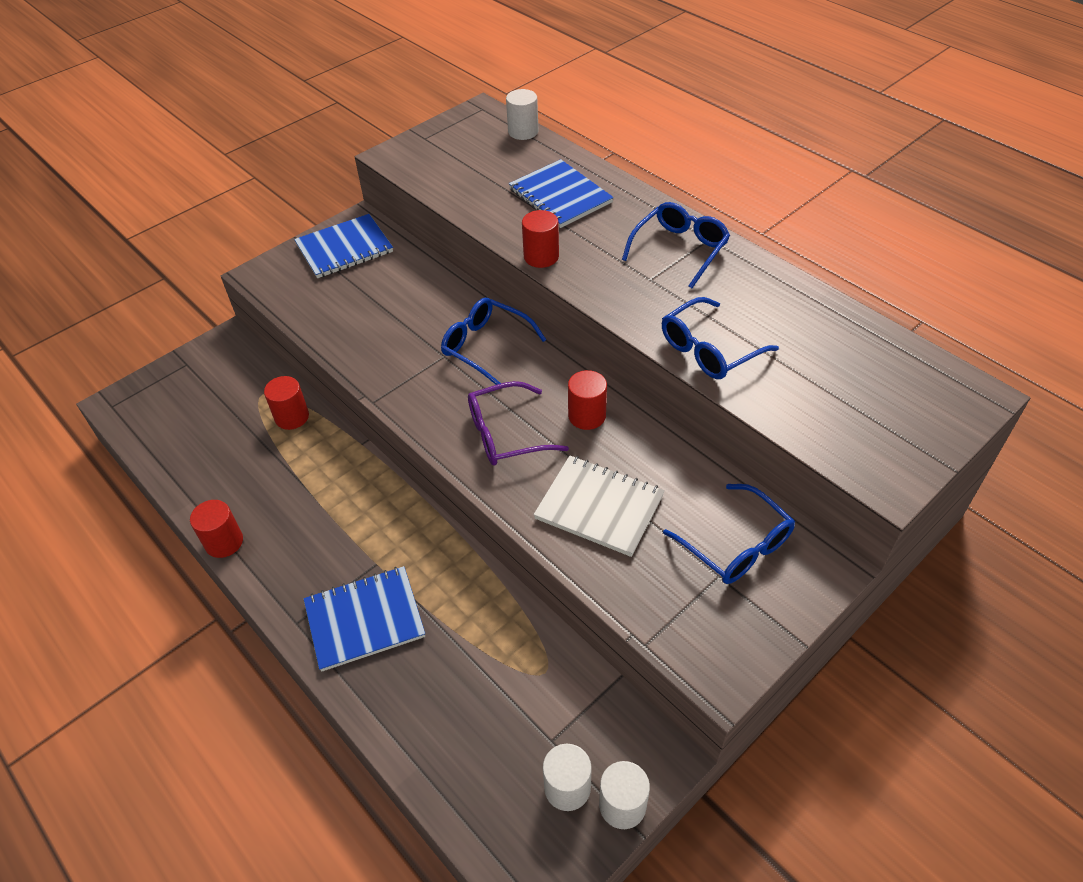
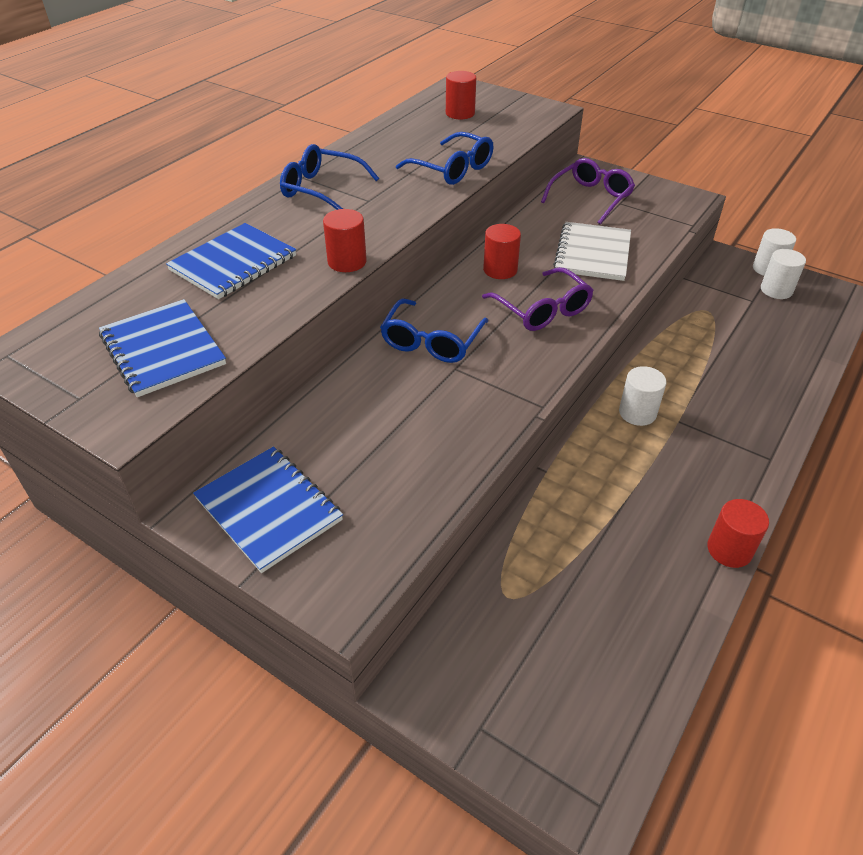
camera: 105 degrees left, 5 degrees down
(292, 417) = (533, 549): red cylinder -> red cylinder (460, 113)
(364, 619) = (735, 414): blue notebook -> blue notebook (162, 350)
(523, 132) = (82, 309): white cylinder -> white cylinder (637, 413)
(736, 545) = (590, 198): blue glasses -> purple glasses

